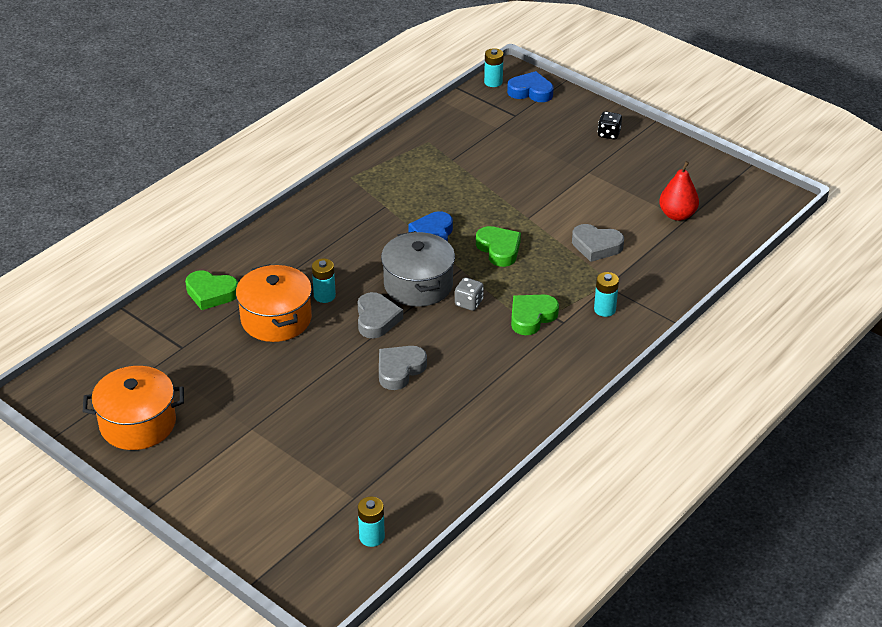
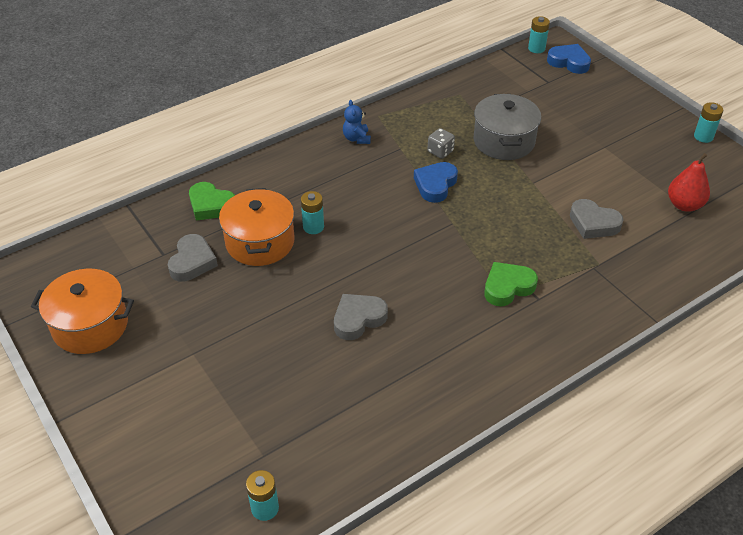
camera: 15 degrees right, 5 degrees up
(337, 203) = (356, 138): none -> blue teddy bear
(376, 319) = (354, 260): grey heart -> grey heart (192, 262)
(418, 285) = (406, 232): grey pot -> grey pot (504, 141)
(469, 303) = (449, 260): grey dice -> grey dice (440, 152)
(499, 249) = (495, 209): green heart -> none
(604, 309) = (585, 293): turquoise battery -> turquoise battery (703, 136)
(609, 134) = (634, 113): black dice -> none

